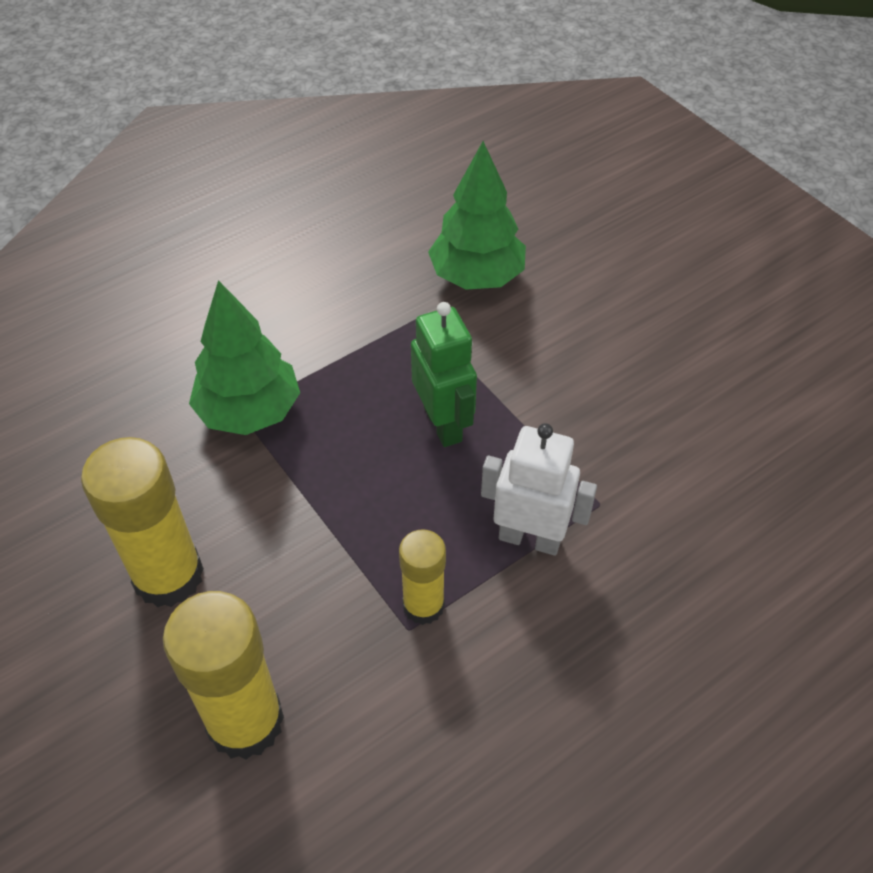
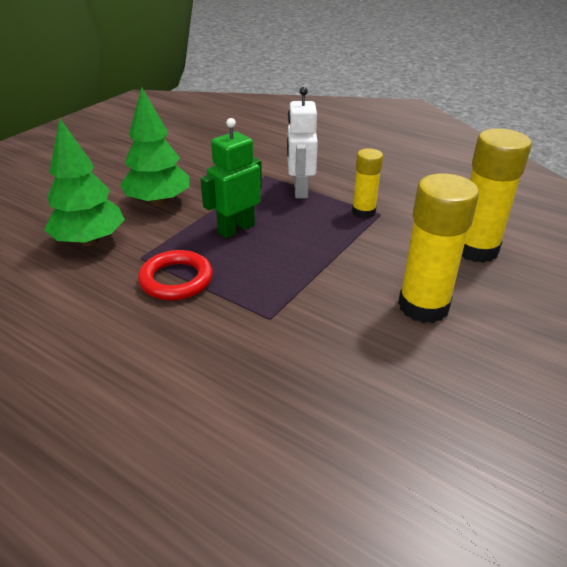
camera: 110 degrees left, 15 degrees down
(249, 411) = (267, 313): green tree -> green tree (158, 202)
(356, 343) = (176, 280): none -> red ring

